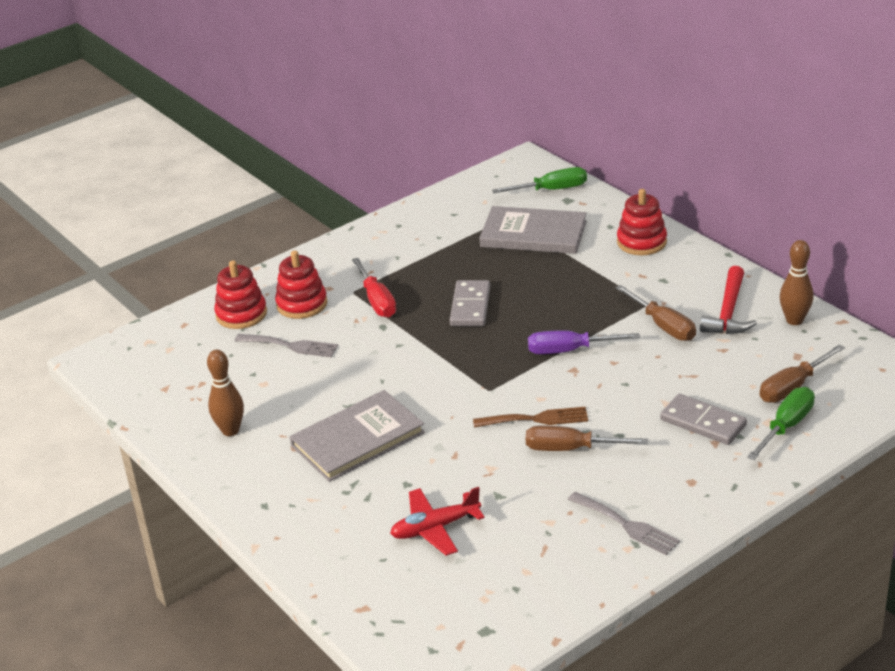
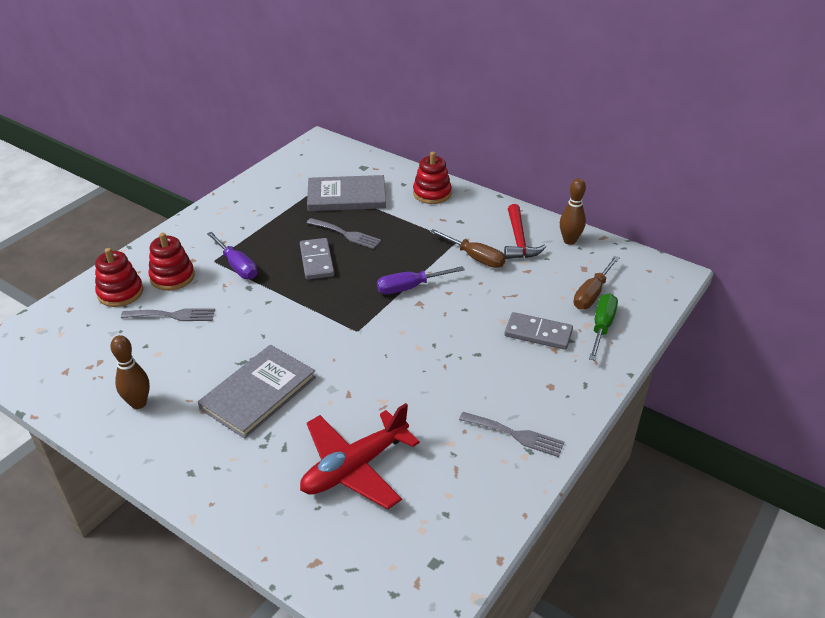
camera: 20 degrees left, 5 degrees up
(377, 301) = (237, 266): red screwdriver -> purple screwdriver
(435, 528) = (354, 467): red plane -> red plane, size x1.51
(516, 280) = (346, 234): none -> grey fork
(536, 419) = (405, 350): brown fork -> none
(551, 190) = (348, 161): green screwdriver -> none
(571, 449) = (443, 373): brown screwdriver -> none

